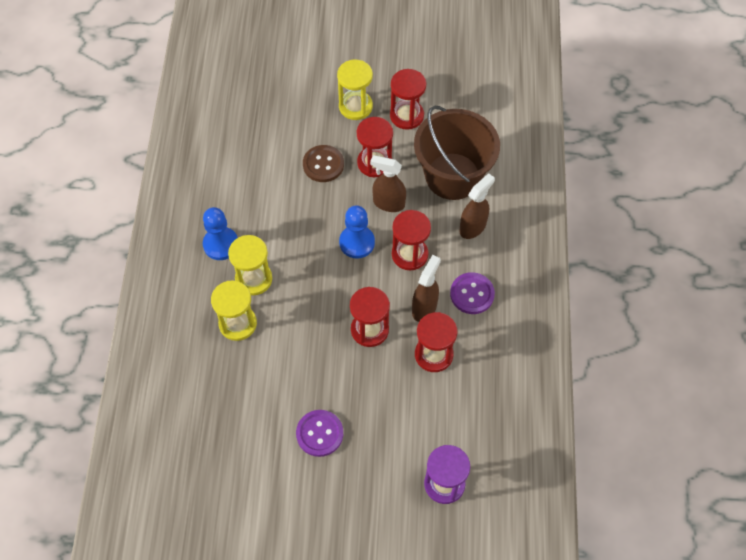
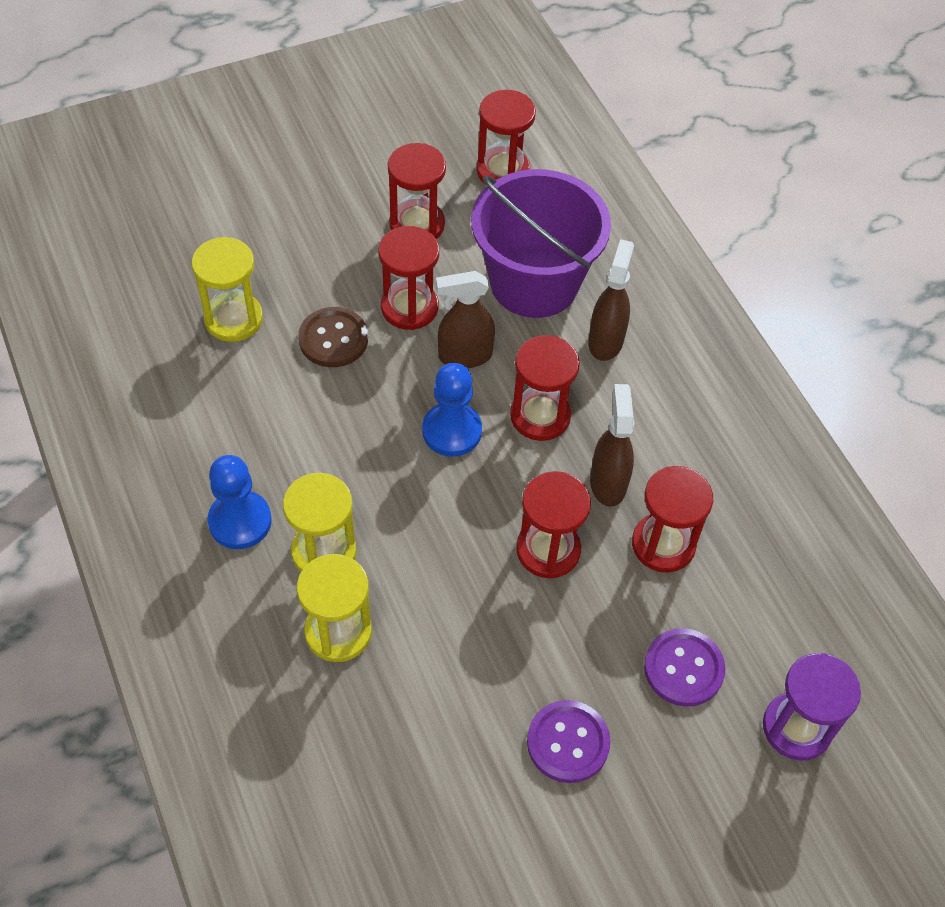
camera: 30 degrees left, 5 degrees down
(355, 106) = (333, 239): yellow hourglass -> yellow hourglass (233, 319)
(453, 176) = (534, 282): brown bucket -> purple bucket
(472, 294) = (663, 434): purple button -> purple button (683, 668)
(475, 102) = (503, 171): none -> red hourglass

